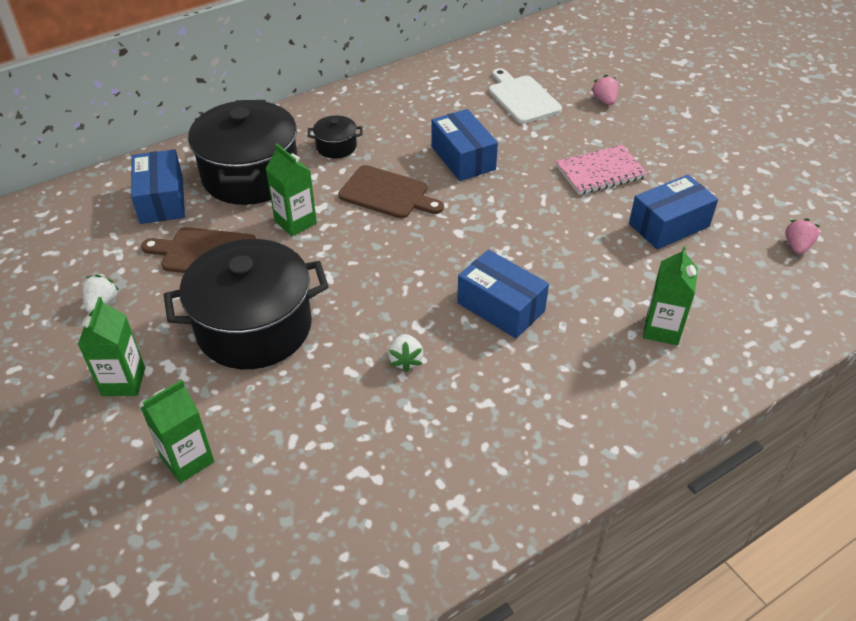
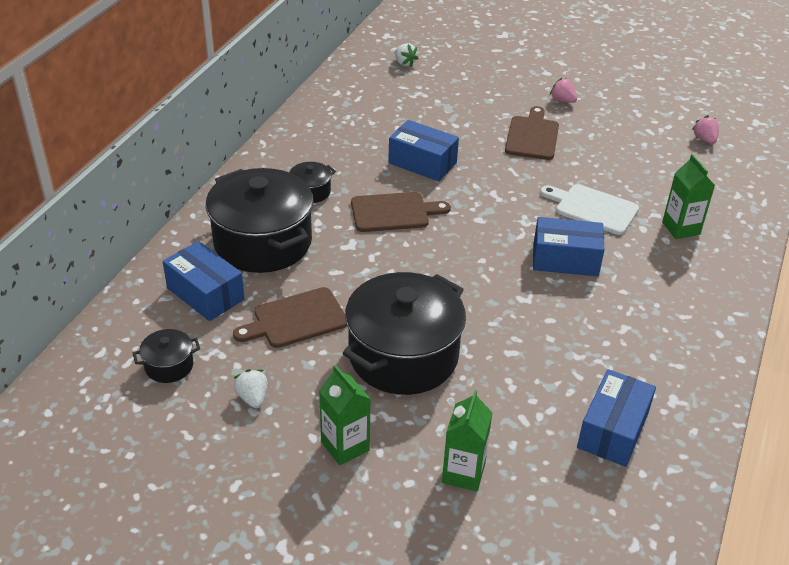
camera: 35 degrees left, 5 degrees down
(74, 247) = (169, 366): none -> black pot
(295, 222) = (345, 264): green carton -> none
(405, 360) = (541, 326): white strawberry -> white strawberry (404, 63)
(522, 98) = (417, 100): white cutting board -> white cutting board (593, 208)
(600, 172) = (532, 136): pink notebook -> brown cutting board
(604, 100) = (480, 82): pink strawberry -> pink strawberry (562, 100)
(669, 225) = (614, 156): blue box -> blue box (613, 430)

